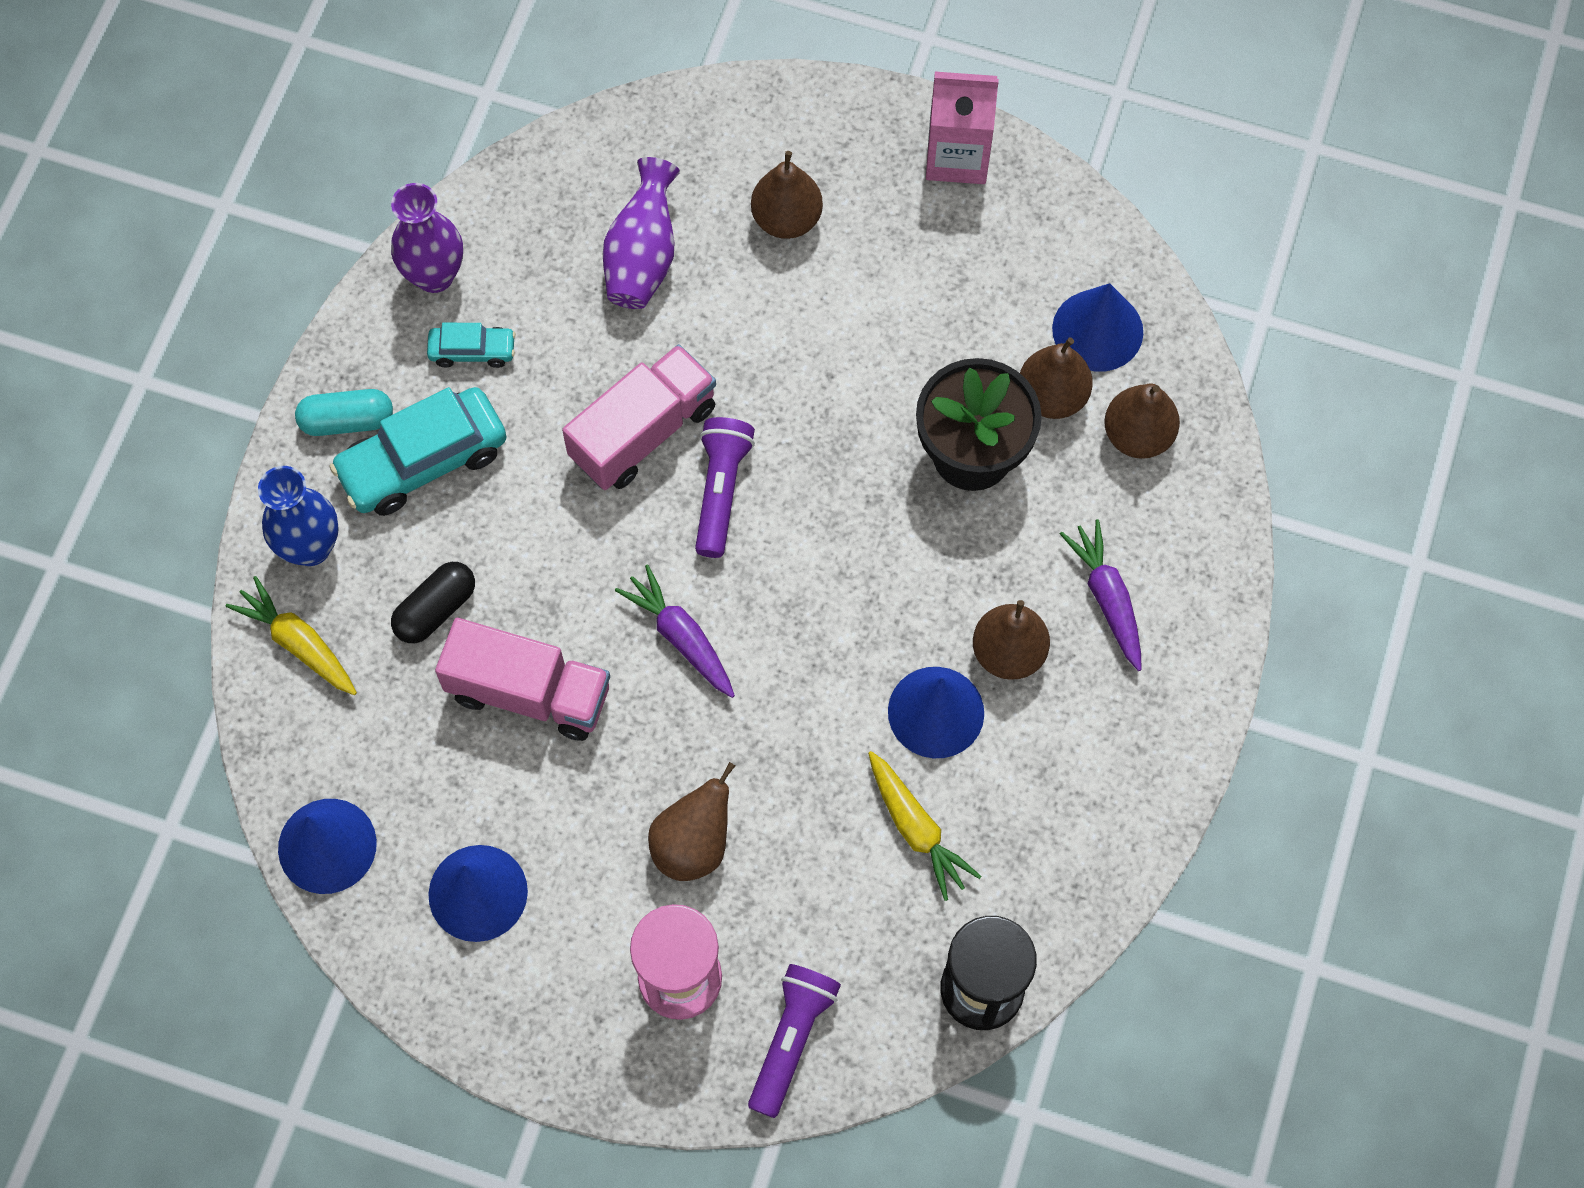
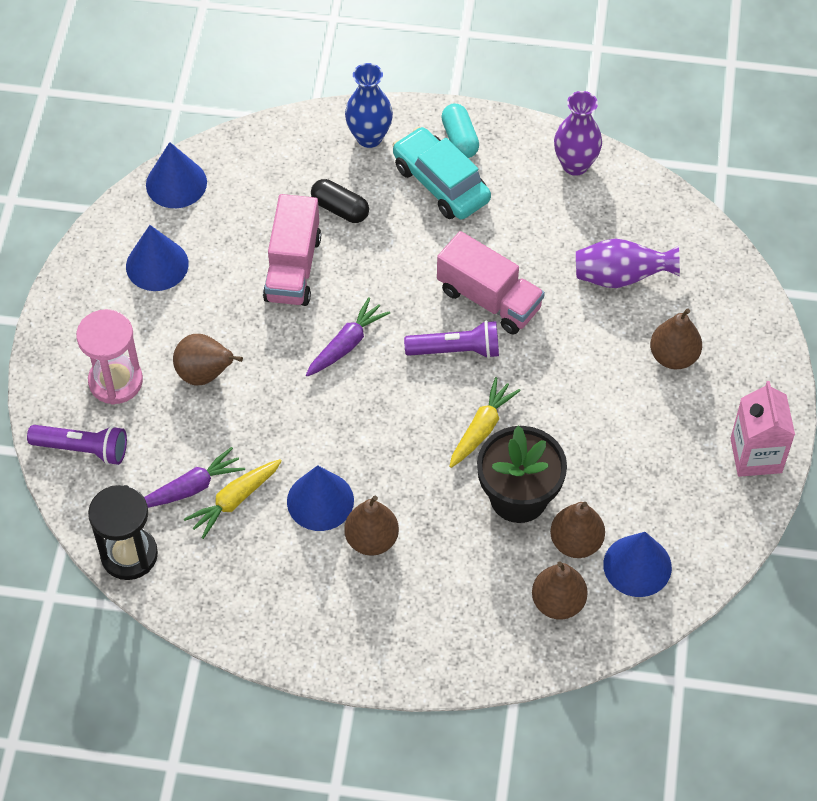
camera: 80 degrees right, 10 degrees down
(298, 643) = (304, 144): yellow carrot -> yellow carrot (481, 428)
(472, 351) = (525, 195): turquoise car -> none
(1107, 598) = (425, 597): purple carrot -> purple carrot (191, 487)

